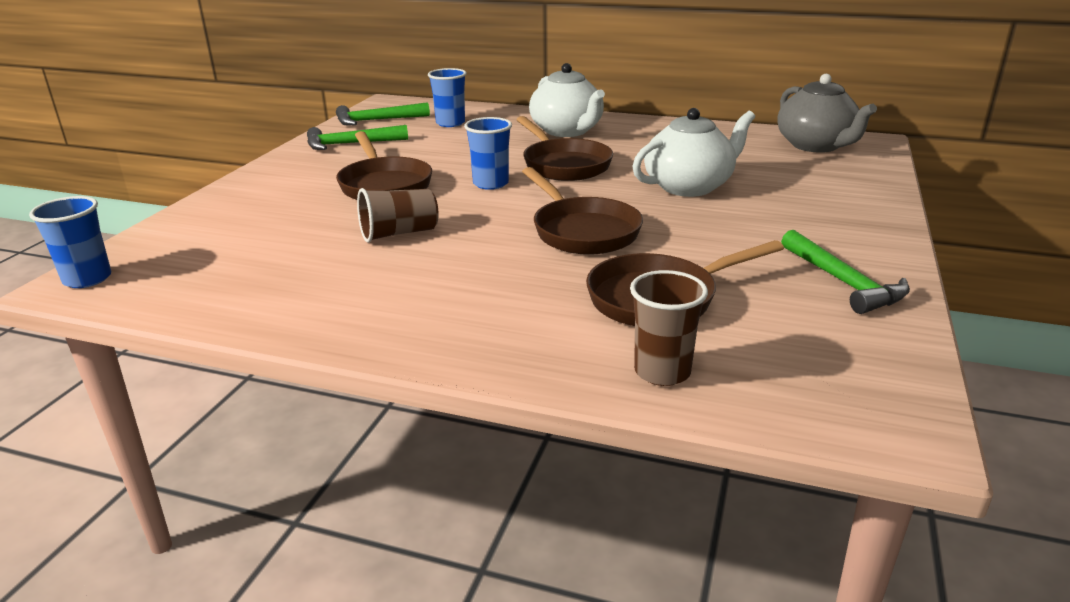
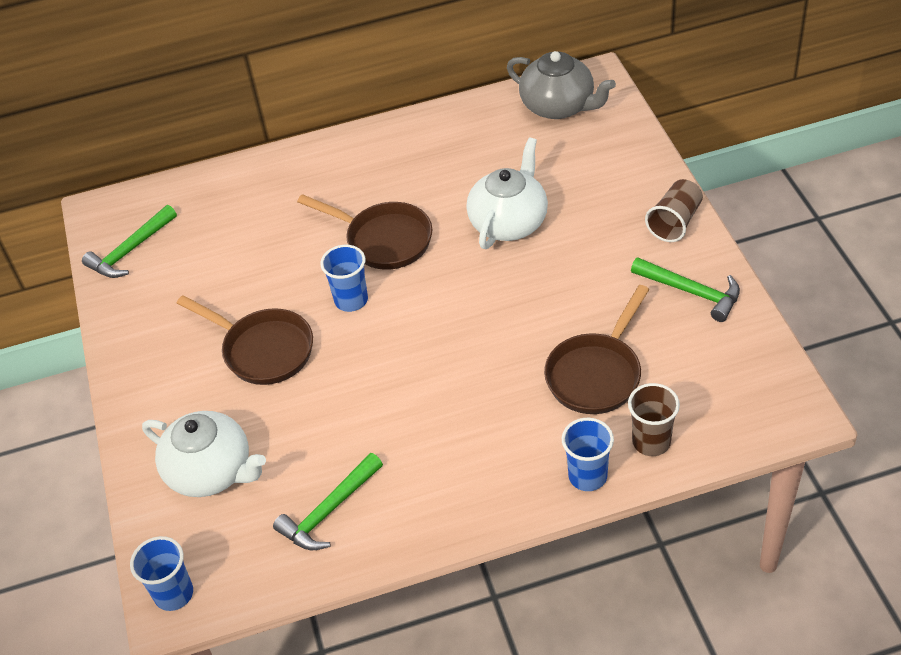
camera: 30 degrees left, 20 degrees up
(351, 144) = (155, 304): green hammer -> green hammer (329, 511)
(399, 234) = (350, 405): brown cup -> brown cup (675, 222)
(450, 123) = (210, 219): blue cup -> blue cup (587, 476)
(567, 131) = (334, 181): white teapot -> white teapot (211, 471)
(582, 231) = (482, 326): brown pan -> none

